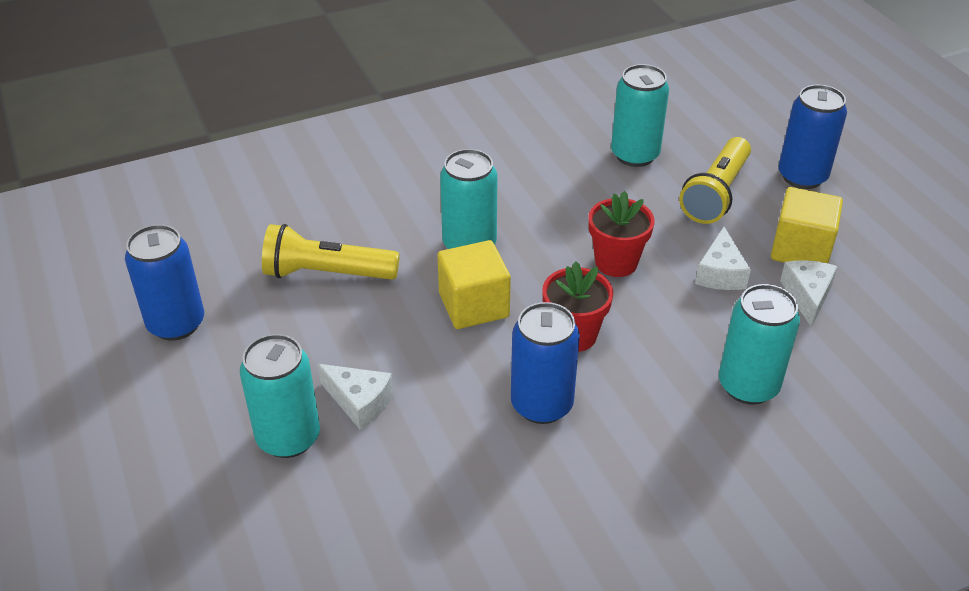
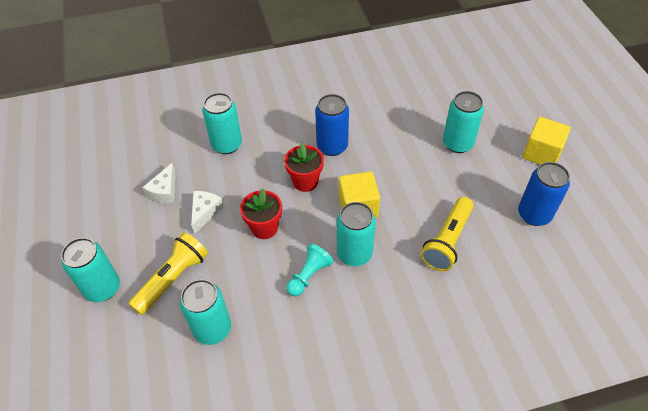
camera: 170 degrees left, 10 degrees up
(327, 273) = (447, 241): yellow flashlight -> yellow flashlight turned 105 degrees clockwise
(359, 402) = (423, 157): white cheese -> none
(529, 214) = (309, 275): none -> turquoise pawn
(800, 249) = (146, 224): yellow cube -> yellow cube (541, 153)
(802, 176) = (103, 288): blue can -> turquoise can

